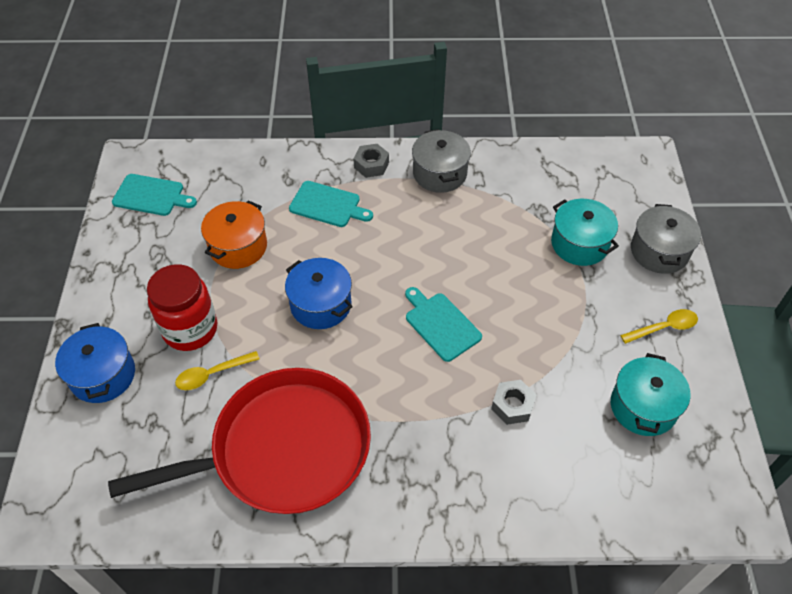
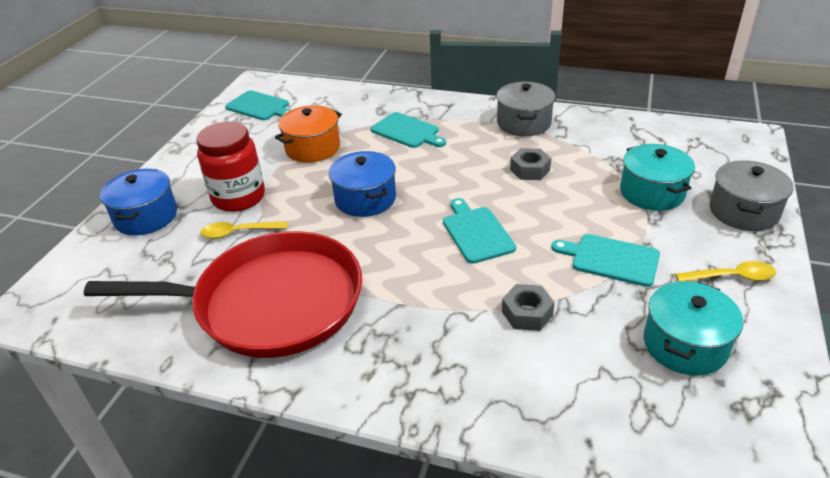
camera: 20 degrees right, 15 degrees down
(371, 165) = (461, 110): grey nut -> grey nut (530, 170)
(564, 330) = (611, 259): none -> turquoise cutting board

